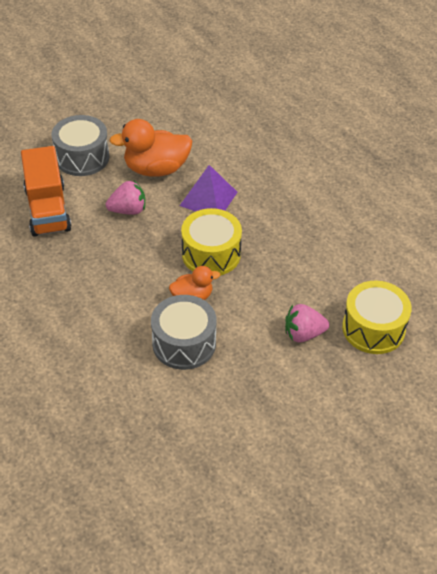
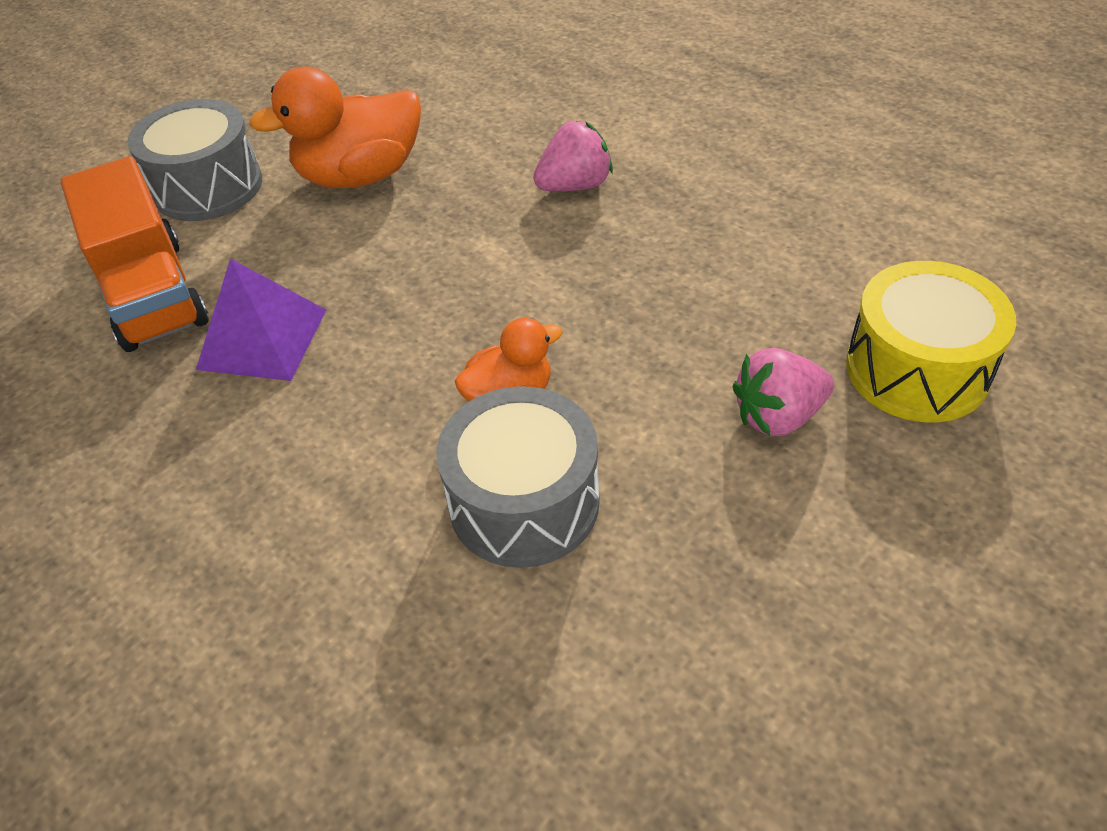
camera: 10 degrees left, 0 degrees up
(128, 210) = (323, 259): pink strawberry -> pink strawberry (575, 186)
(208, 198) = (480, 204): purple pyramid -> purple pyramid (262, 339)
(211, 254) = (520, 302): yellow drum -> none

